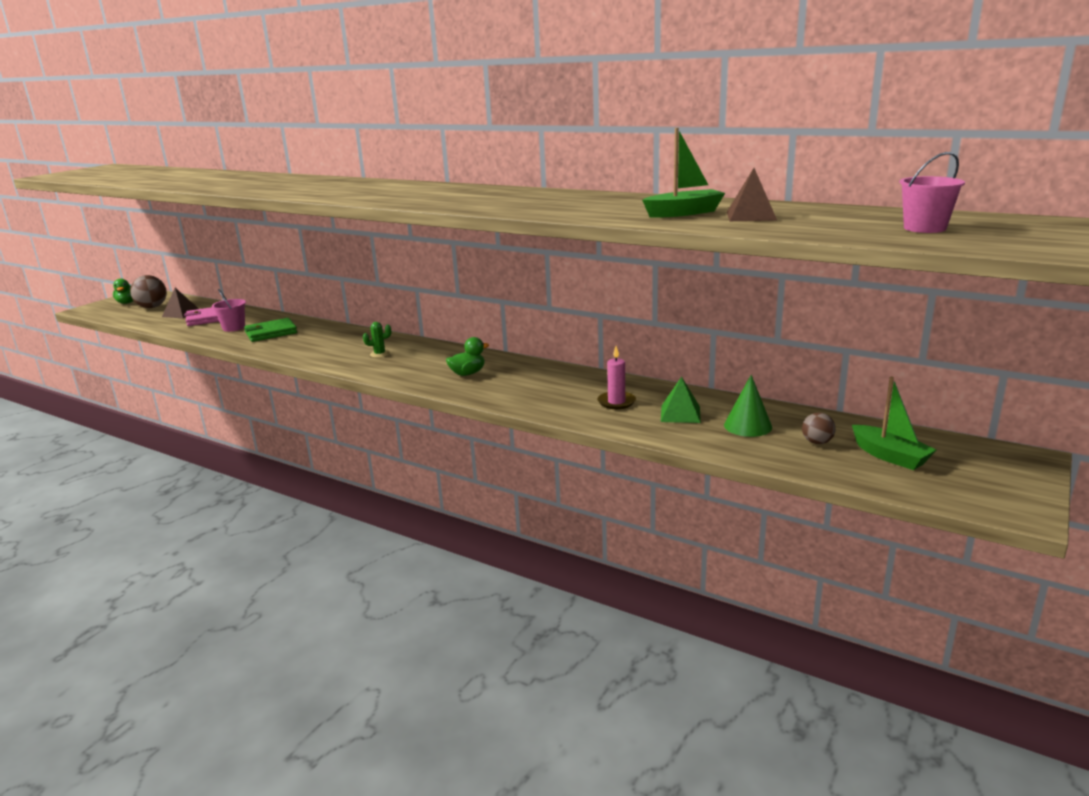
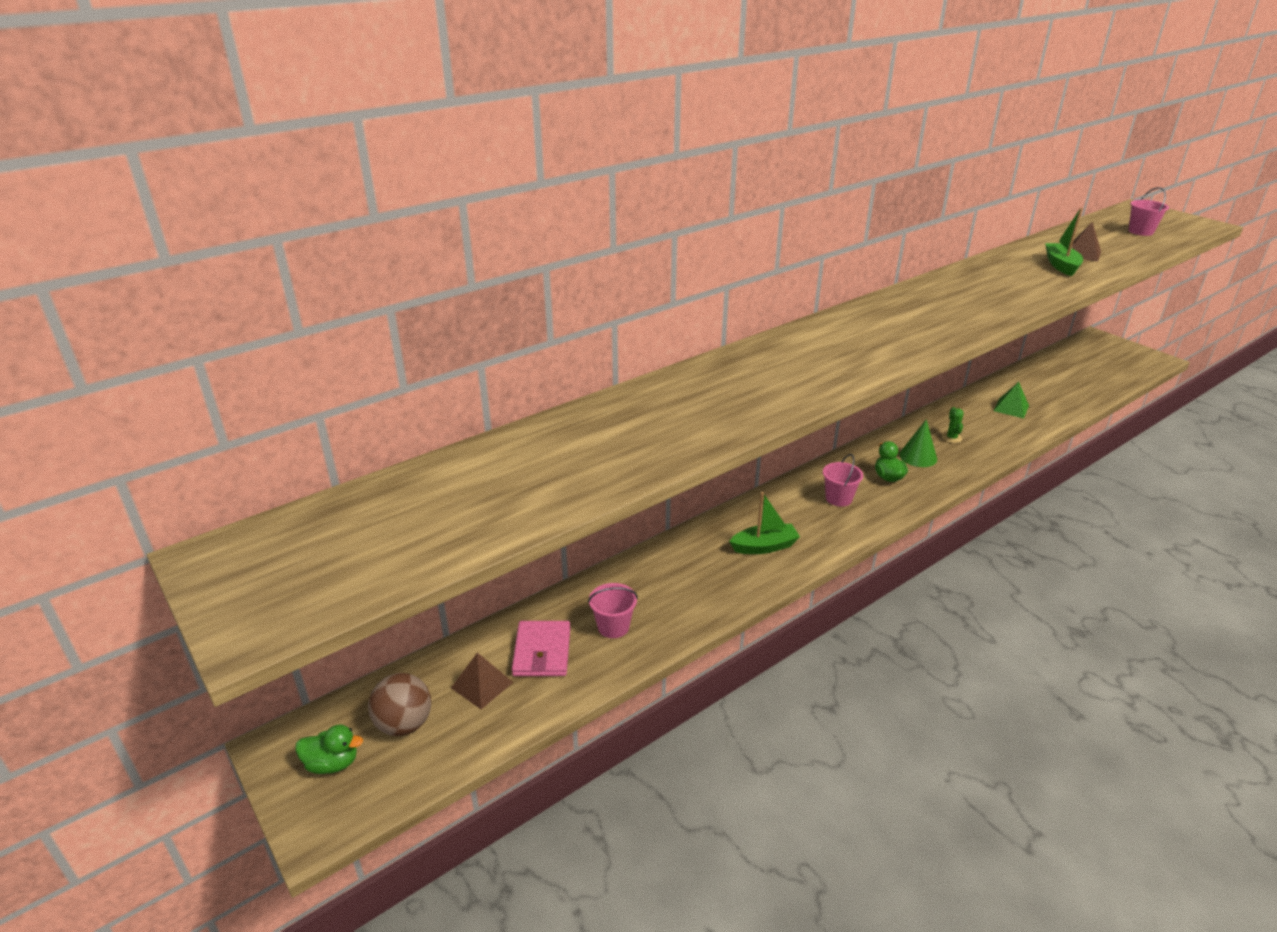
camera: 70 degrees left, 10 degrees up
(271, 333) = (664, 593): green wallet -> none
(380, 354) = (802, 519): green cactus -> green cactus (951, 438)
(418, 361) = (838, 498): none -> pink bucket
(616, 402) = (981, 425): pink candle -> none
(747, 426) = (1038, 392): green cone -> green cone (918, 456)
(817, 442) = (1068, 379): brown ball -> none
(889, 456) = (1090, 367): green boat -> green boat (764, 546)

